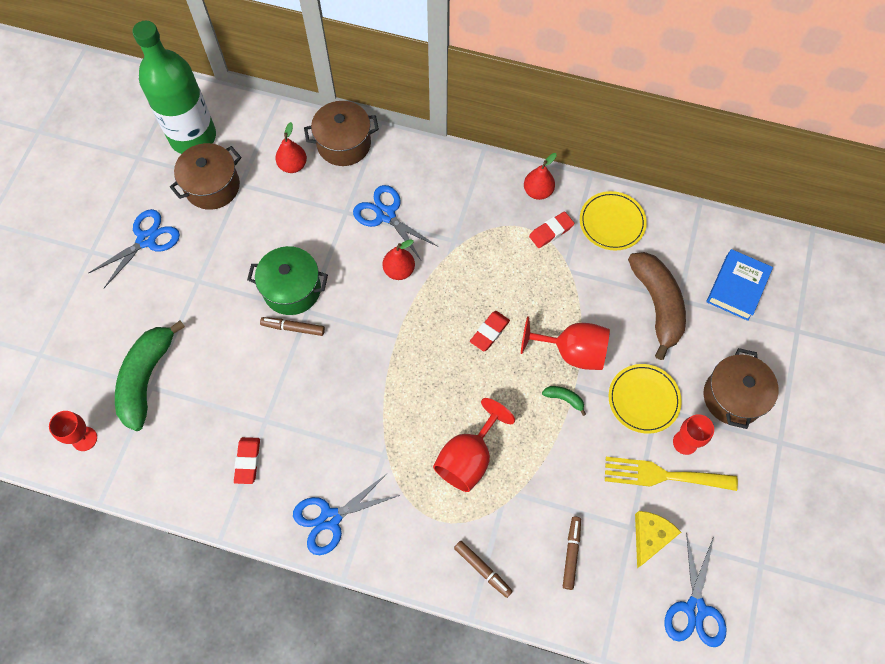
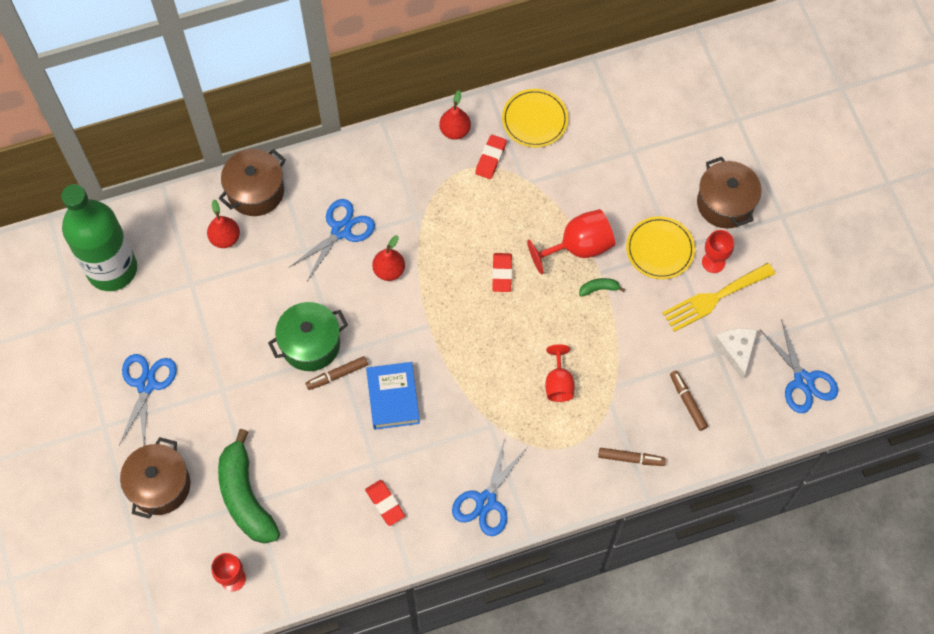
camera: 35 degrees left, 0 degrees up
(212, 186) = (167, 301): brown pot -> brown pot (160, 485)
(386, 215) = (341, 230): blue scissors -> blue scissors turned 120 degrees clockwise
(468, 458) = (558, 383): red goblet -> red goblet, size x0.64
(650, 537) = (736, 350): yellow cheese -> white cheese
(657, 305) = (618, 167): brown banana -> none
(737, 287) = (670, 113): blue book -> blue book (393, 398)

